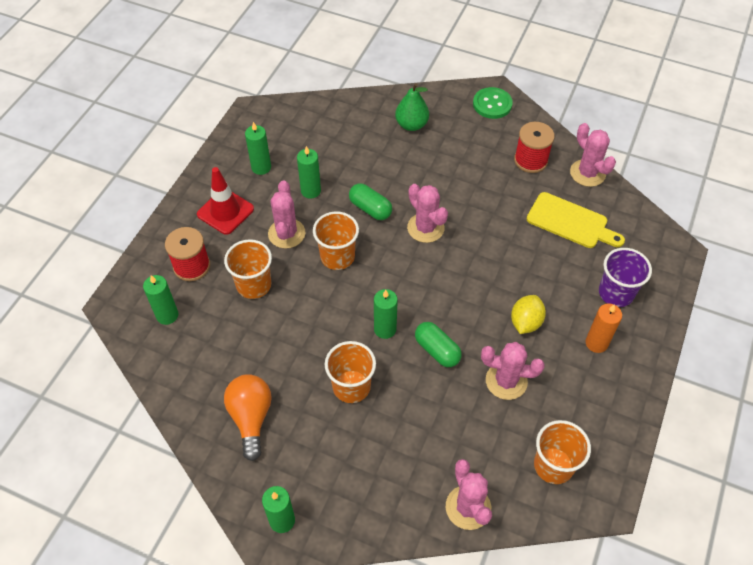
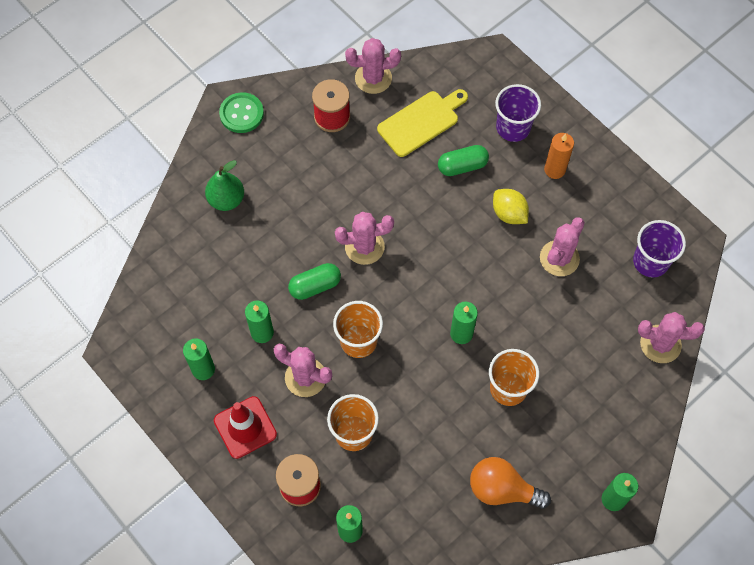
camera: 65 degrees left, 10 degrees up
(437, 350) = (504, 299): green capsule -> green capsule (462, 166)
(553, 465) = (650, 261): orange cup -> purple cup

